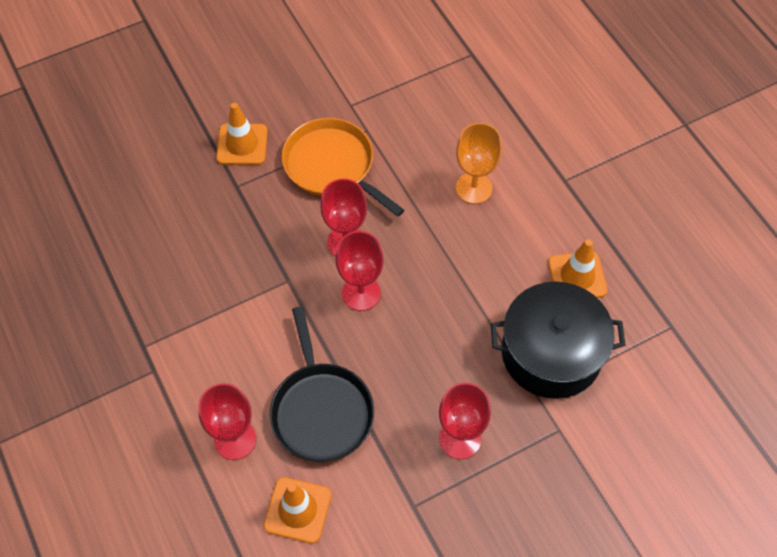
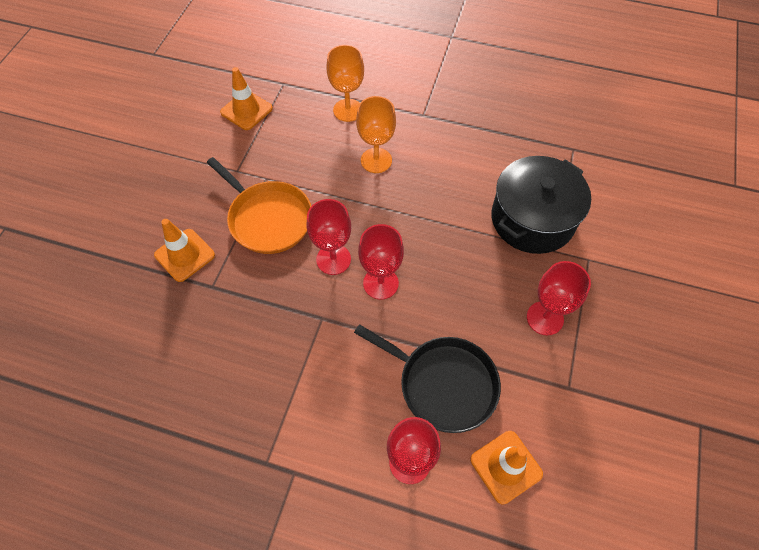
camera: 45 degrees left, 0 degrees up
(332, 166) = (268, 218): orange pan -> orange pan turned 135 degrees counterclockwise
(501, 122) = (348, 110): none -> orange goblet
(577, 276) = (494, 163): orange traffic cone -> orange traffic cone (246, 110)

